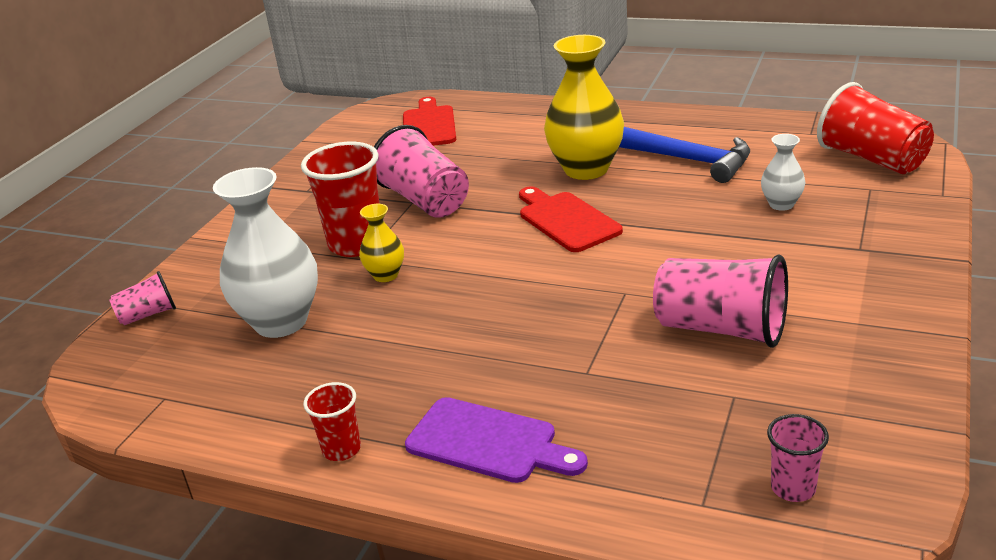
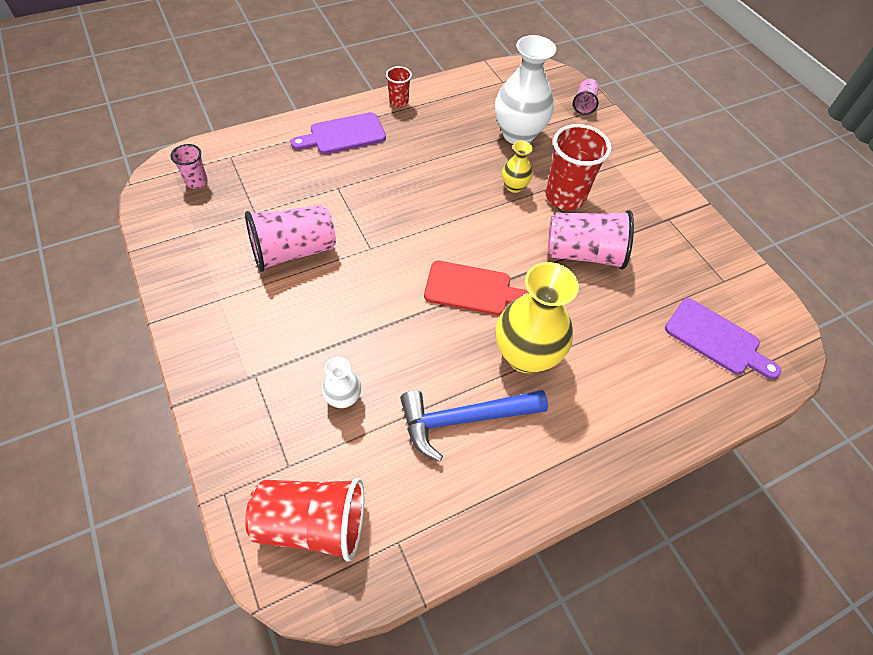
camera: 125 degrees right, 25 degrees up
(428, 125) = (716, 339): red cutting board -> purple cutting board

